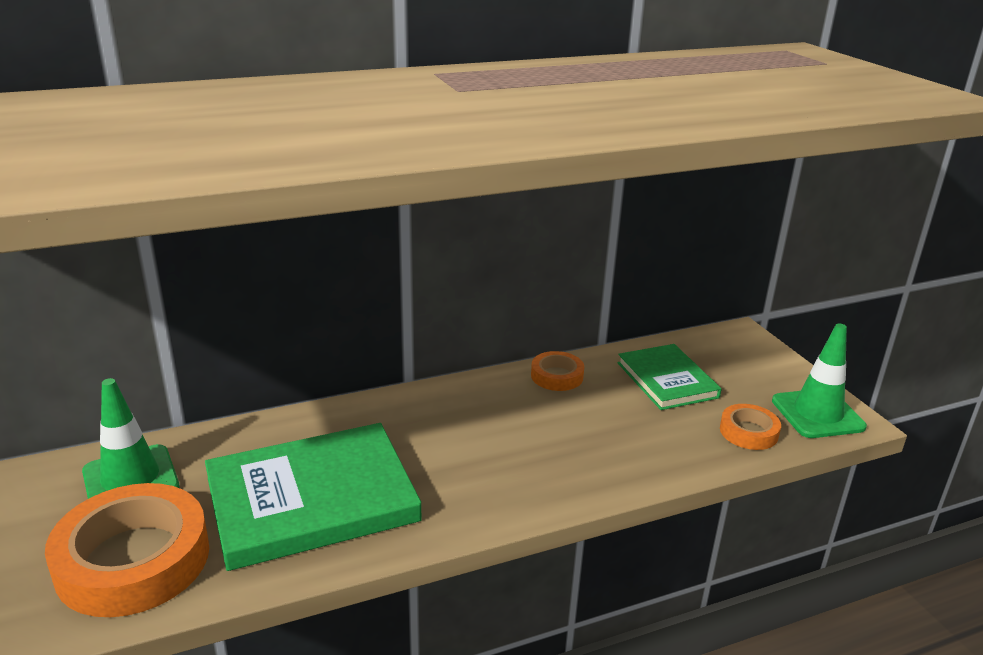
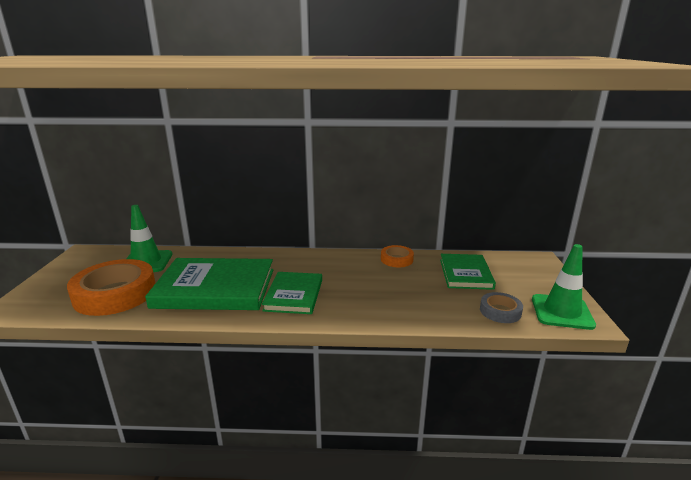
camera: 25 degrees right, 5 degrees down
(453, 479) = (294, 295): none -> green book
(748, 432) = (500, 311): orange tape -> grey tape

